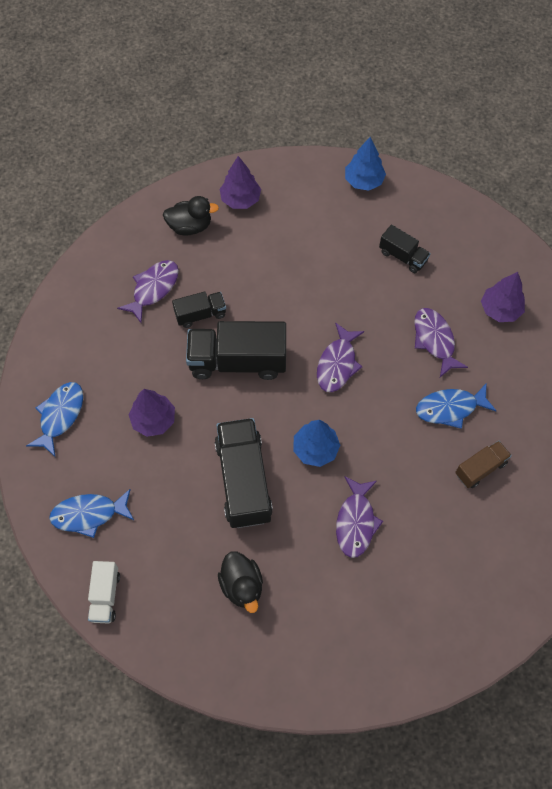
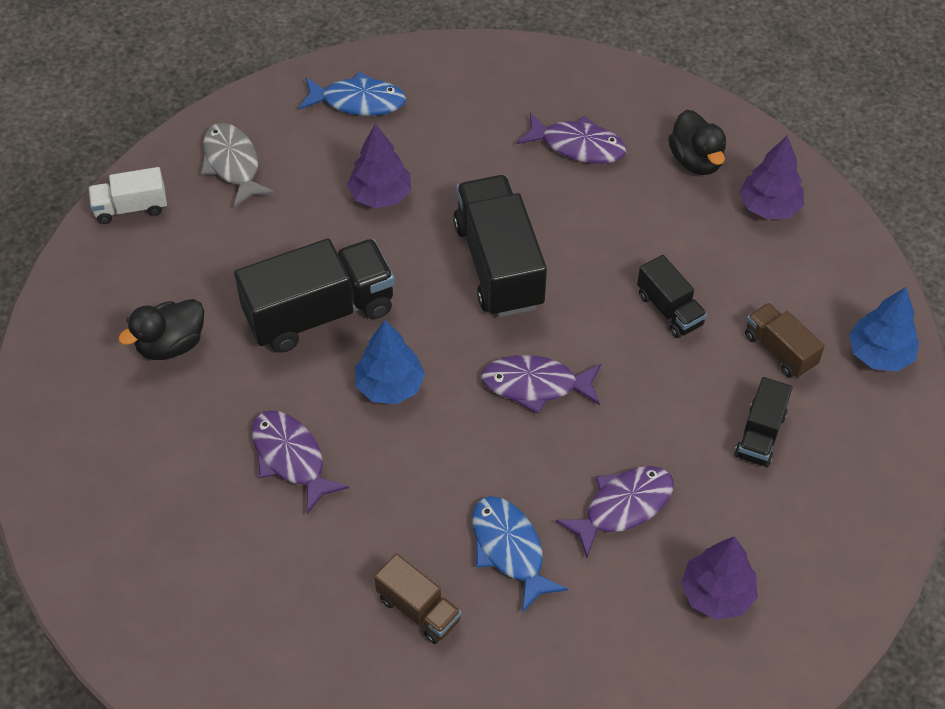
camera: 75 degrees right, 10 degrees down
(89, 514) = (233, 164): blue fish -> grey fish
(200, 314) = (557, 206): black truck -> black truck (669, 310)
(347, 228) = (779, 350): none -> brown truck
(356, 522) = (291, 458): purple fish -> purple fish turned 60 degrees clockwise

